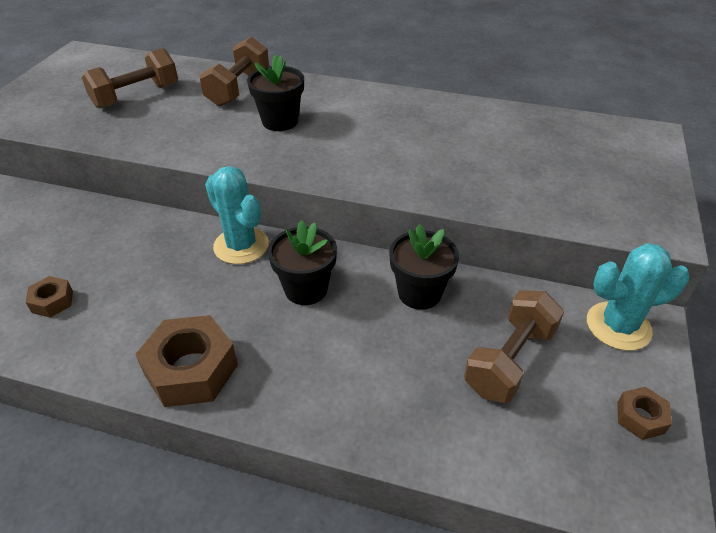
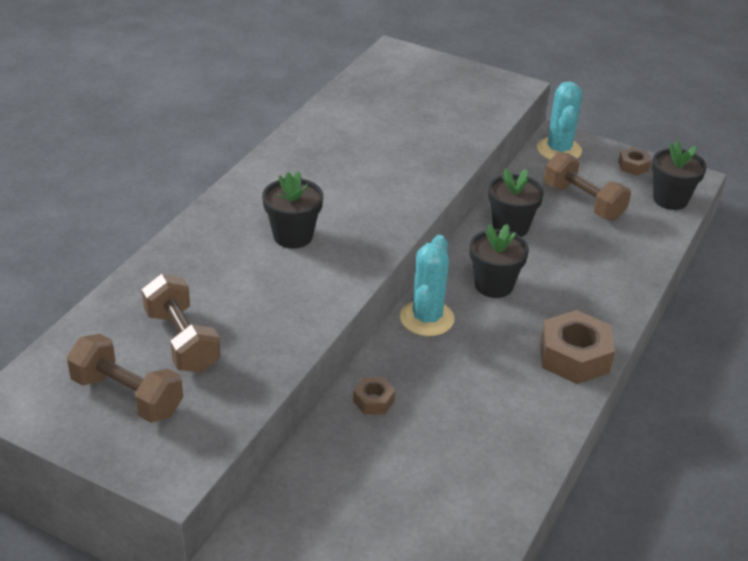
camera: 80 degrees left, 5 degrees down
(52, 301) = (478, 449): brown nut -> brown nut (373, 401)
(238, 88) = (204, 258): brown dumbbell -> brown dumbbell (127, 396)
(241, 246) = (427, 318): turquoise cactus -> turquoise cactus turned 45 degrees counterclockwise
(579, 473) = (670, 199): none -> black flower pot

